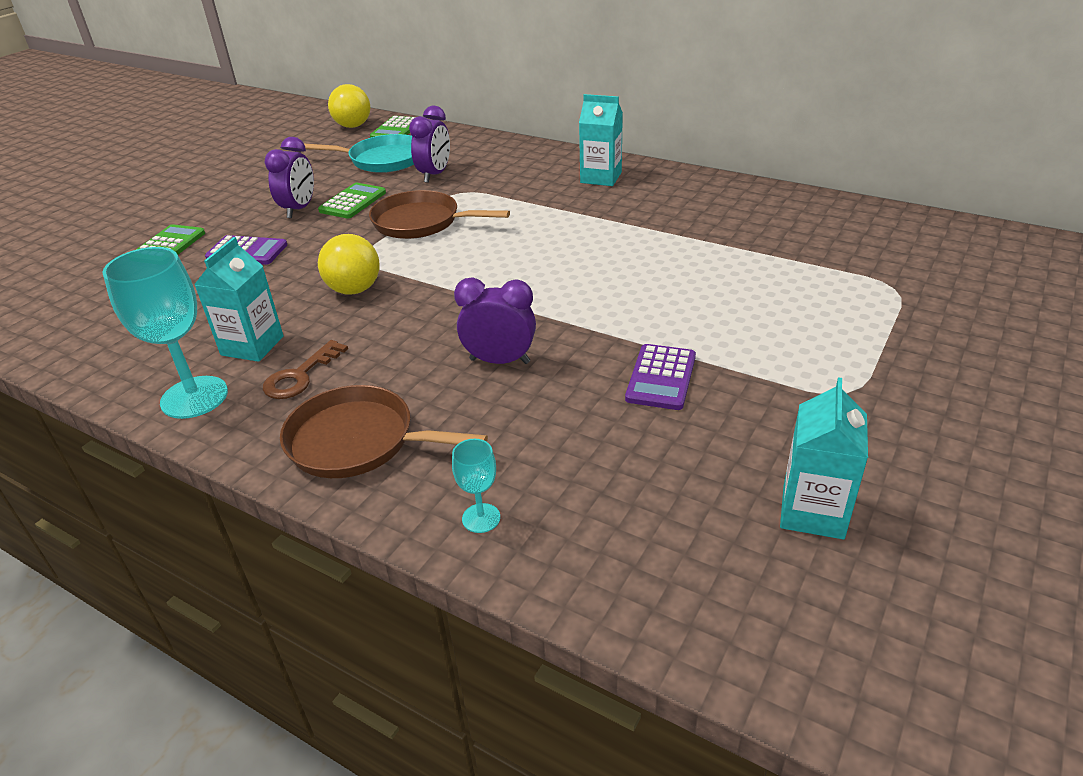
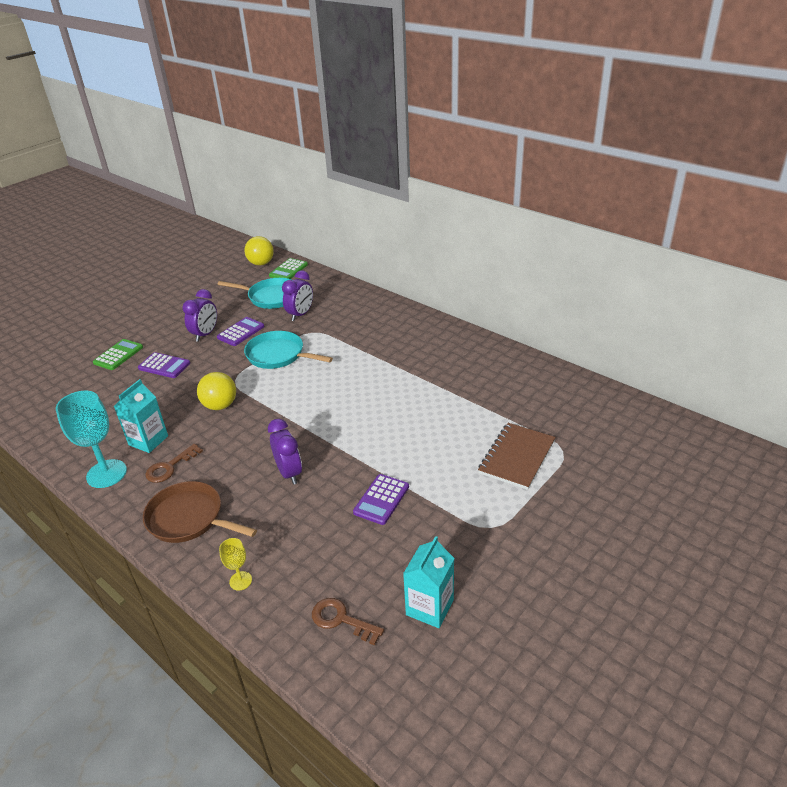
camera: 10 degrees right, 0 degrees up
(352, 202) = (241, 332): green calculator -> purple calculator
(421, 222) = (278, 355): brown pan -> turquoise pan
(481, 518) = (240, 581): turquoise goblet -> yellow goblet
(499, 361) = (289, 473): purple clock -> purple clock turned 45 degrees clockwise
(601, 177) = (409, 330): turquoise carton -> none
(678, 551) = (341, 620): none -> brown key
(834, 303) = (517, 457): none -> brown notebook

